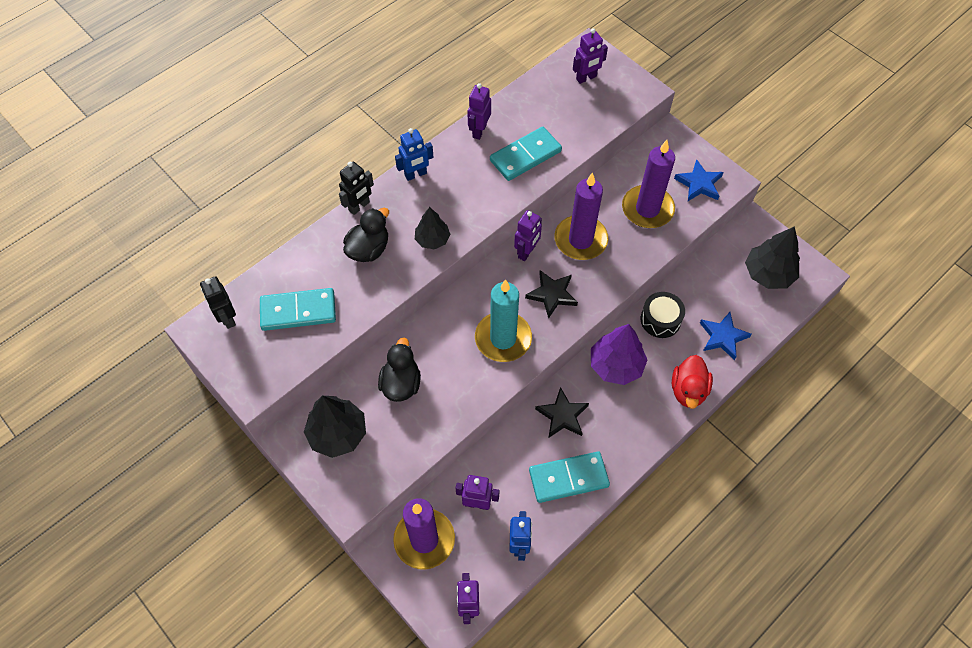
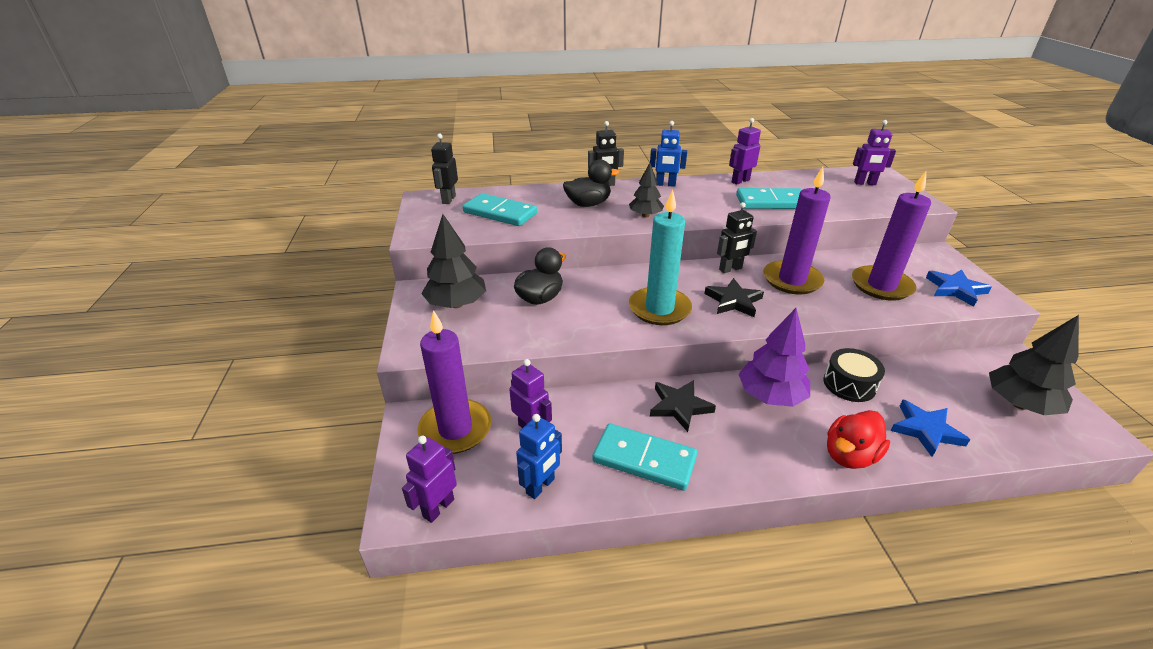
camera: 35 degrees right, 25 degrees down
(527, 252) = (730, 269): purple robot -> black robot

